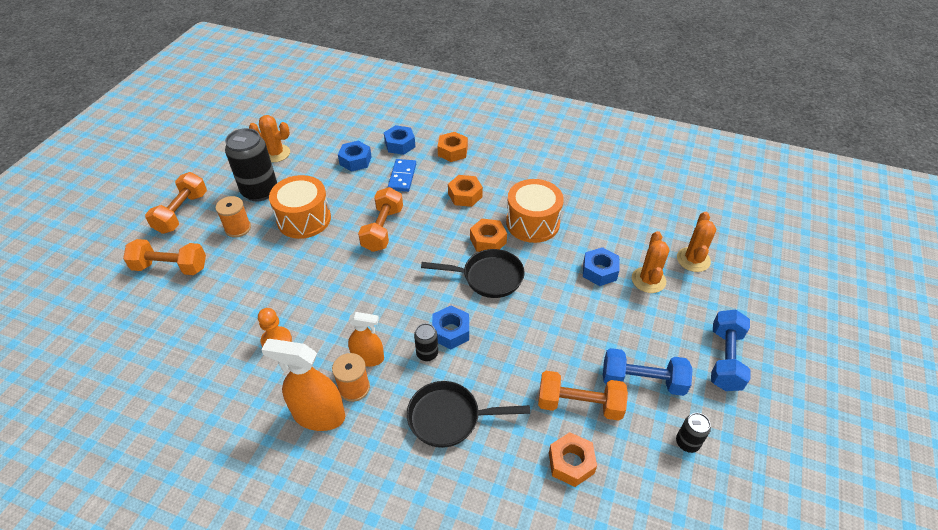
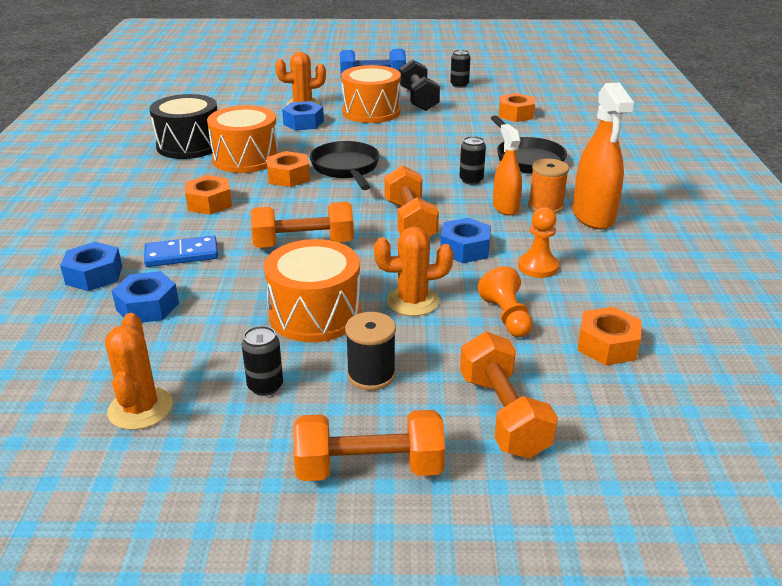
camera: 110 degrees left, 15 degrees down
(238, 228) = (371, 375): orange spool -> black spool
(239, 300) = (506, 317): none -> orange pawn
(260, 191) = (265, 386): black can -> black can, size x0.48
(451, 331) = (434, 174): blue nut -> blue nut (465, 249)
(452, 151) = (108, 228): orange nut -> orange nut (607, 345)
(571, 196) = (189, 145): none -> black drum
(579, 404) = (462, 116): orange dumbbell -> orange dumbbell (410, 222)
(615, 328) = (371, 112): none -> orange drum
(642, 381) = (418, 100): blue dumbbell -> black dumbbell
(693, 259) = (265, 91): orange cactus -> orange cactus (412, 301)

